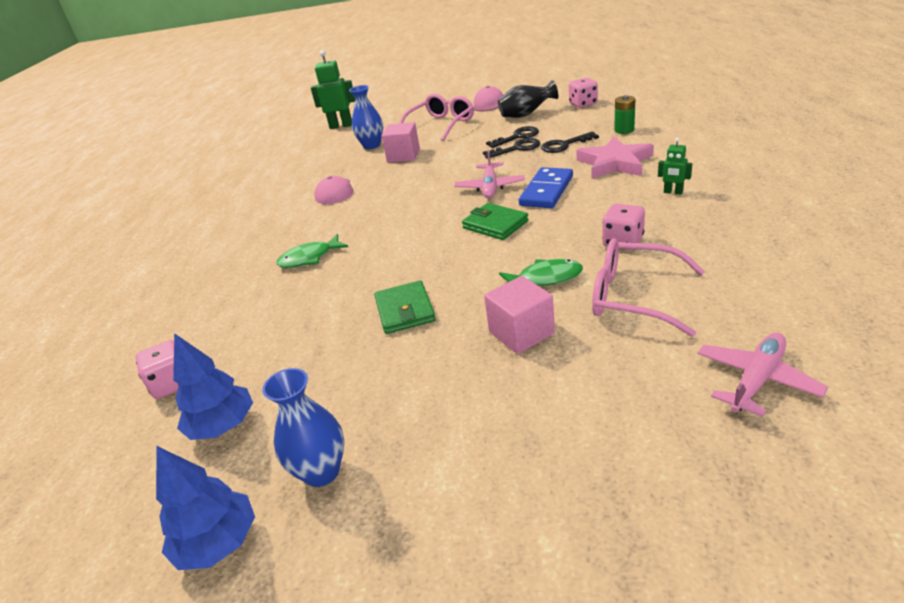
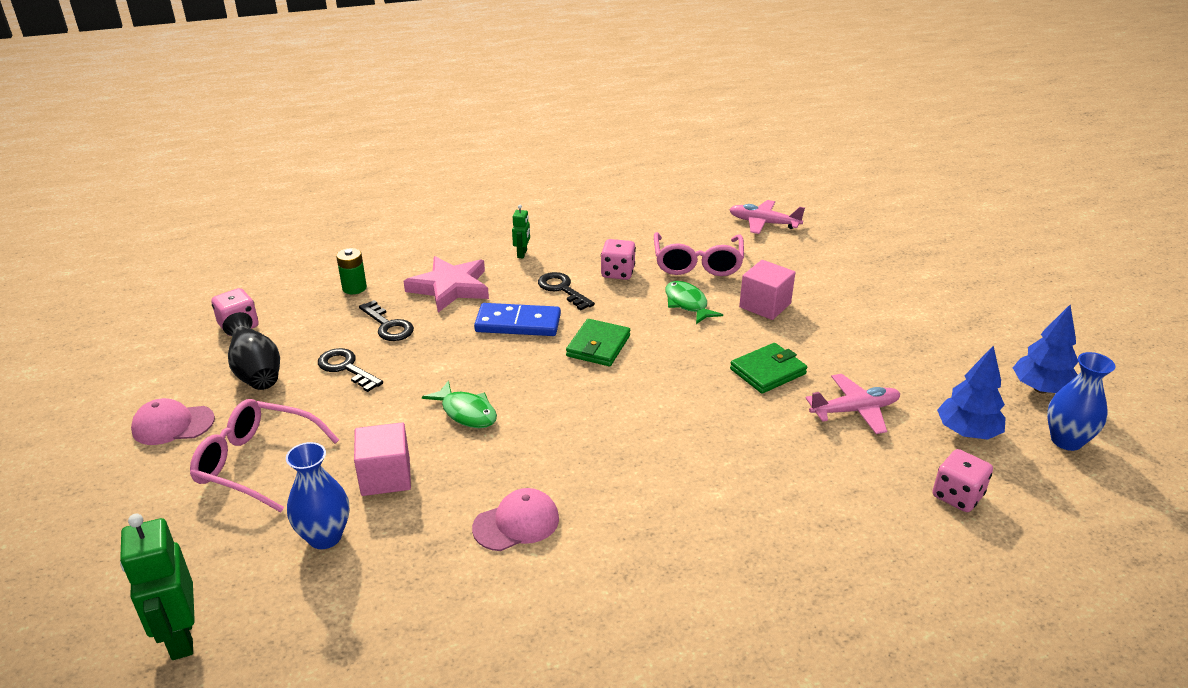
camera: 115 degrees left, 0 degrees up
(309, 258) = (706, 477): green fish -> green fish (466, 412)
(321, 471) = (956, 363): blue vase -> blue vase (1066, 440)
(490, 187) = (507, 365): pink plane -> pink plane (855, 410)
(517, 148) = (389, 362): black key -> black key (562, 289)

